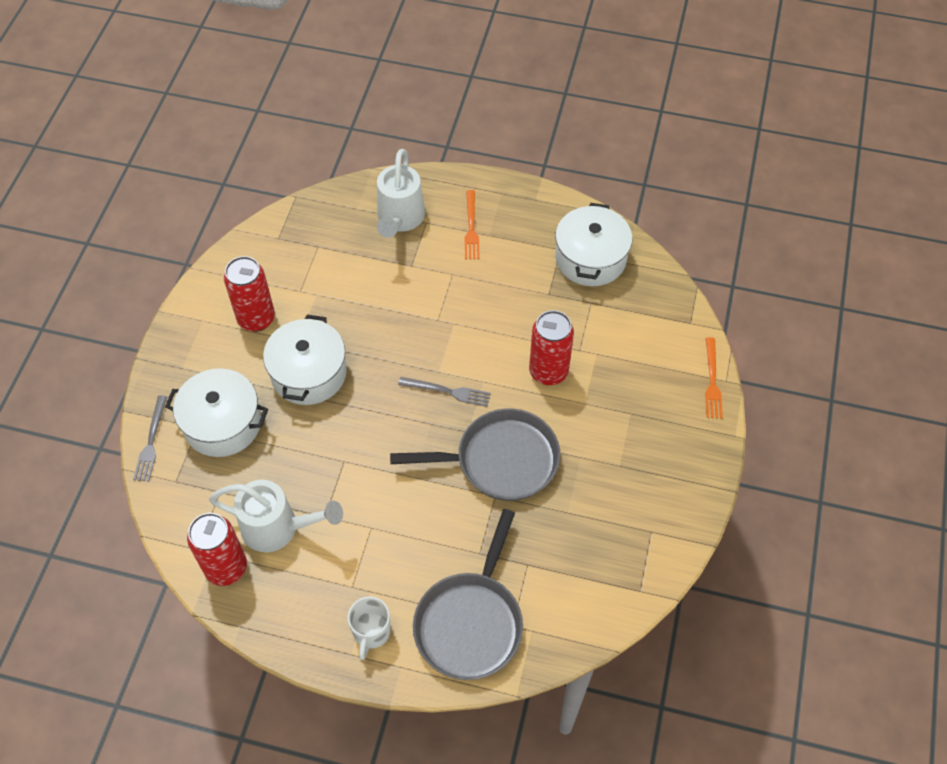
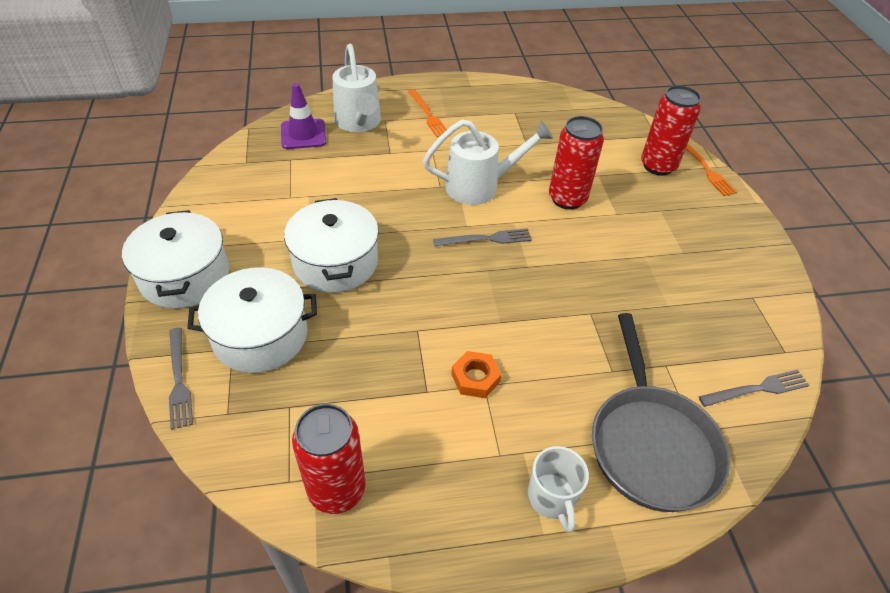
camera: 25 degrees left, 10 degrees down
(256, 319) = (254, 231): red can -> red can (658, 166)
(278, 528) = (379, 422): white watering can -> white watering can (480, 186)
(342, 219) = (303, 134): none -> purple traffic cone
(367, 519) = (475, 378): none -> orange nut
(500, 460) = (574, 281): grey pan -> none
(589, 612) = (757, 389): none -> grey fork
(590, 258) = (544, 112): white pot -> white pot (185, 276)

